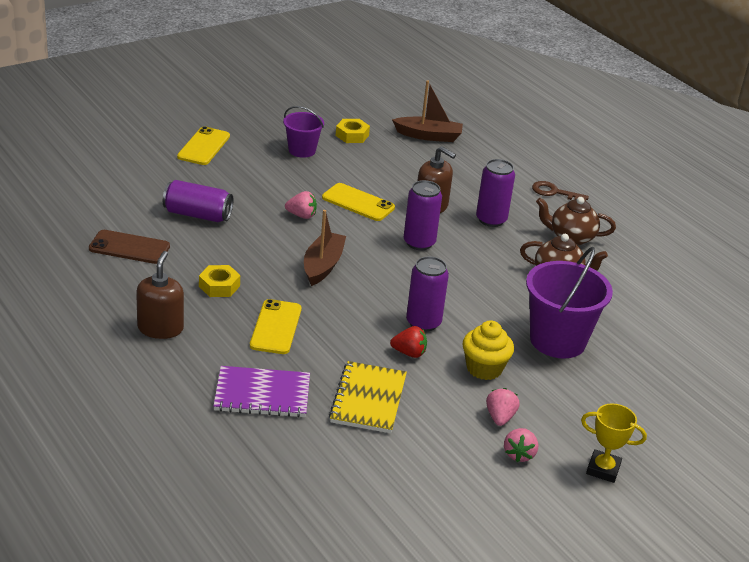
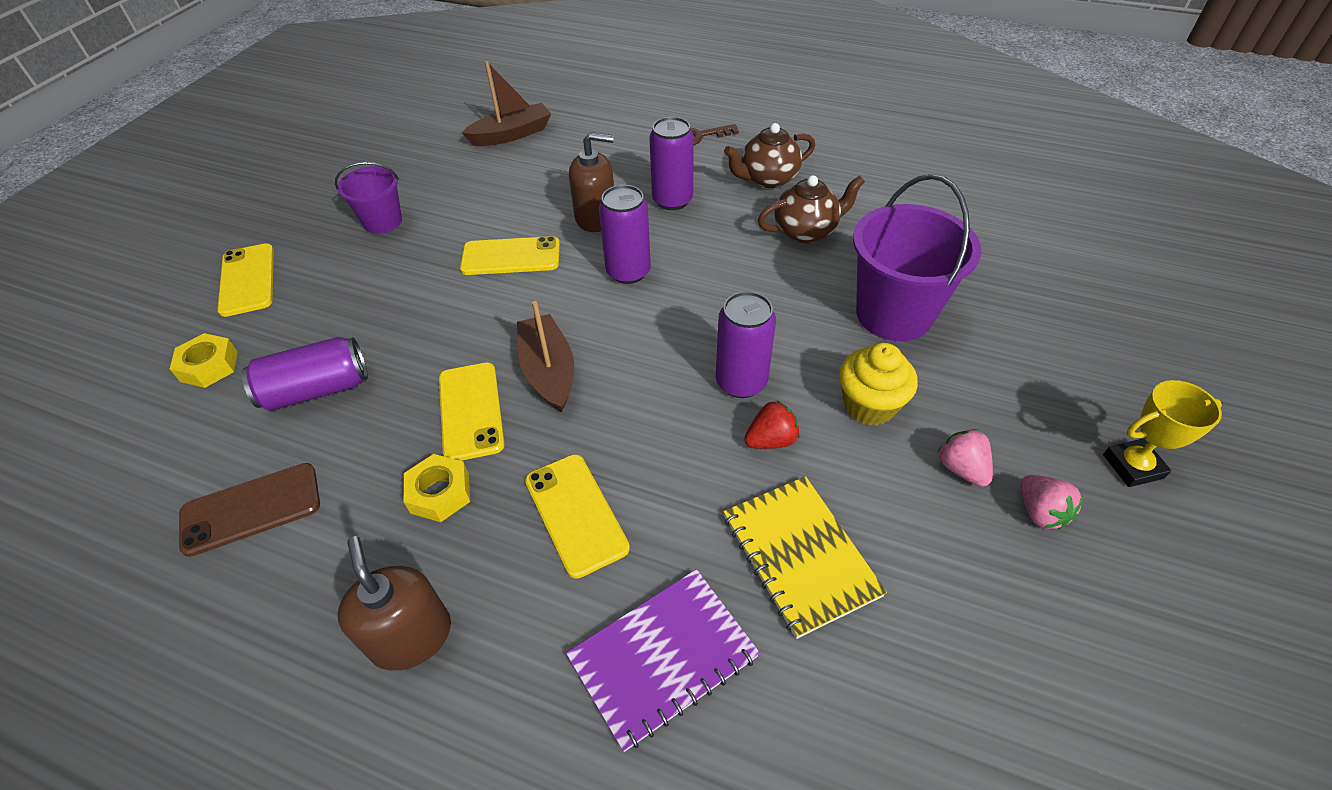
camera: 30 degrees left, 15 degrees up
(265, 262) = (471, 411): none -> yellow phone
(301, 215) = (458, 312): pink strawberry -> none
(352, 135) = (426, 174): yellow nut -> yellow nut (209, 366)

